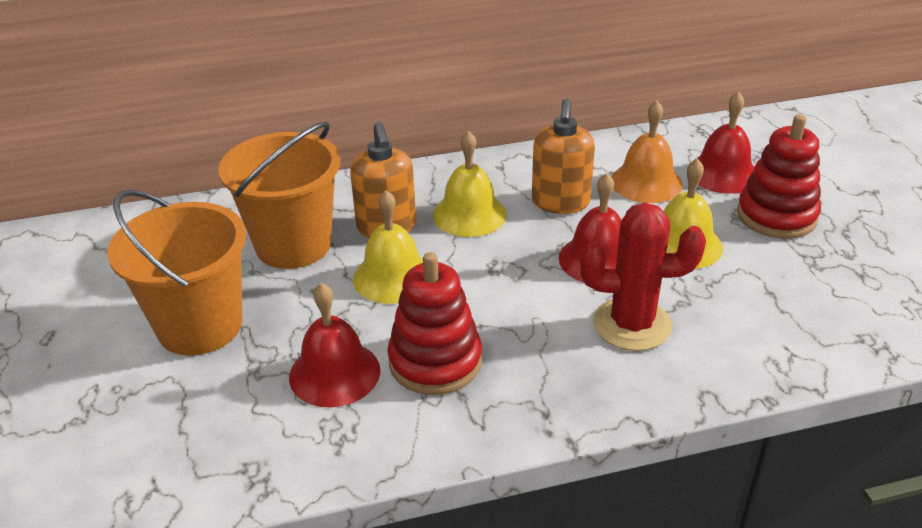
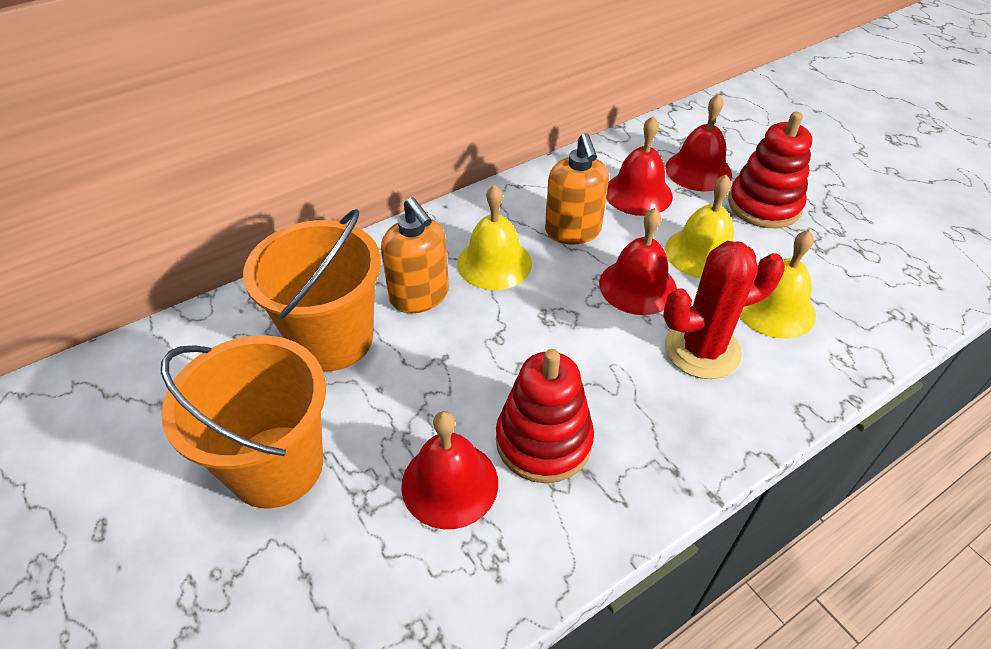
camera: 20 degrees left, 10 degrees up
(393, 277) = (454, 352): yellow bell -> yellow bell (774, 308)
(646, 182) = (638, 193): orange bell -> red bell

